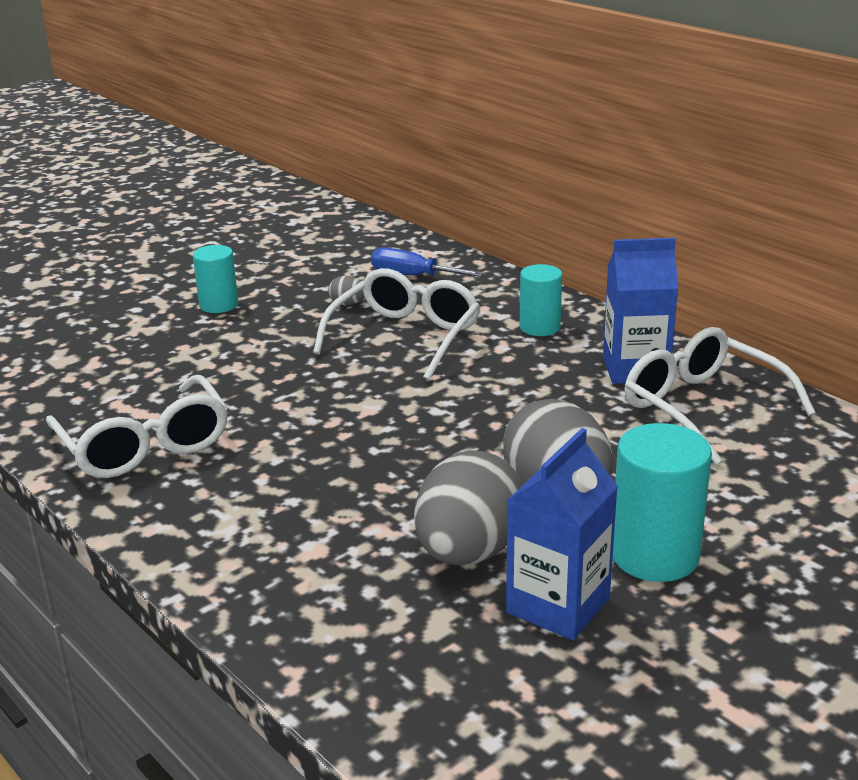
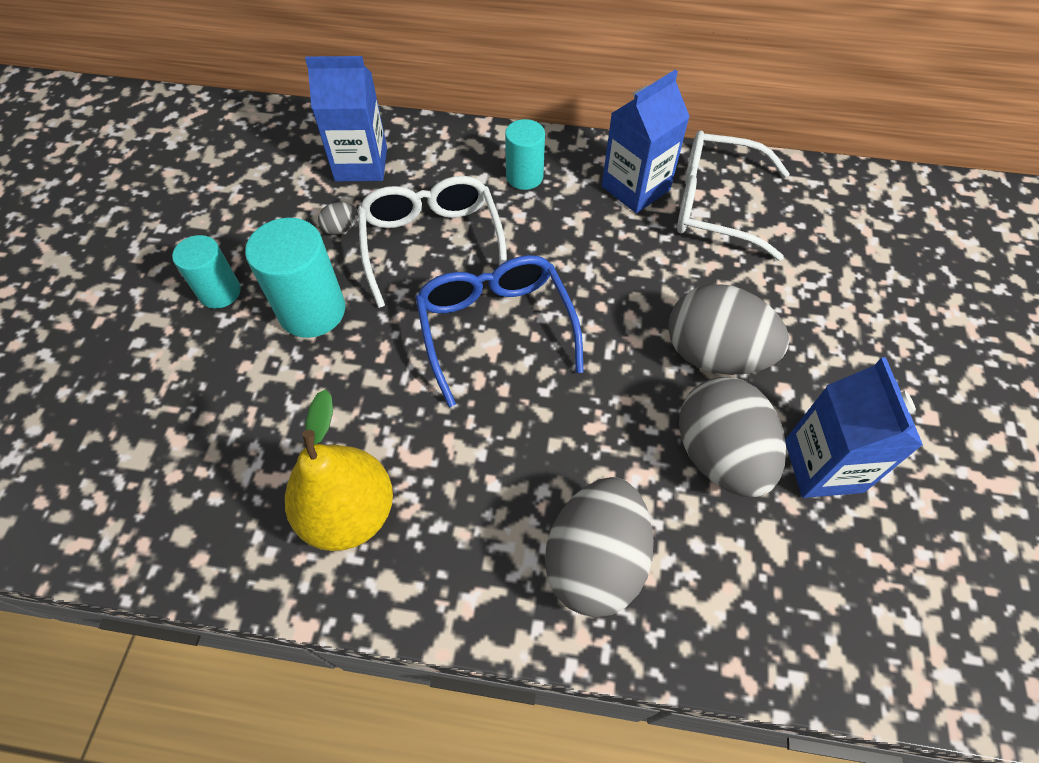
camera: 40 degrees left, 30 degrees up
(144, 445) = (349, 513): white glasses -> yellow pear
(275, 555) = (595, 560): none -> grey egg
(386, 400) = (495, 328): none -> blue glasses
(413, 276) = (361, 164): blue screwdriver -> blue carton
(655, 555) = (828, 374): turquoise cylinder -> turquoise cylinder (312, 311)

